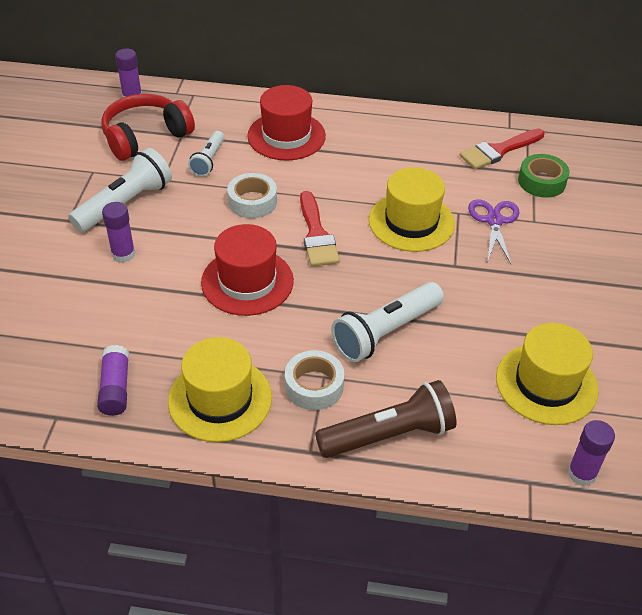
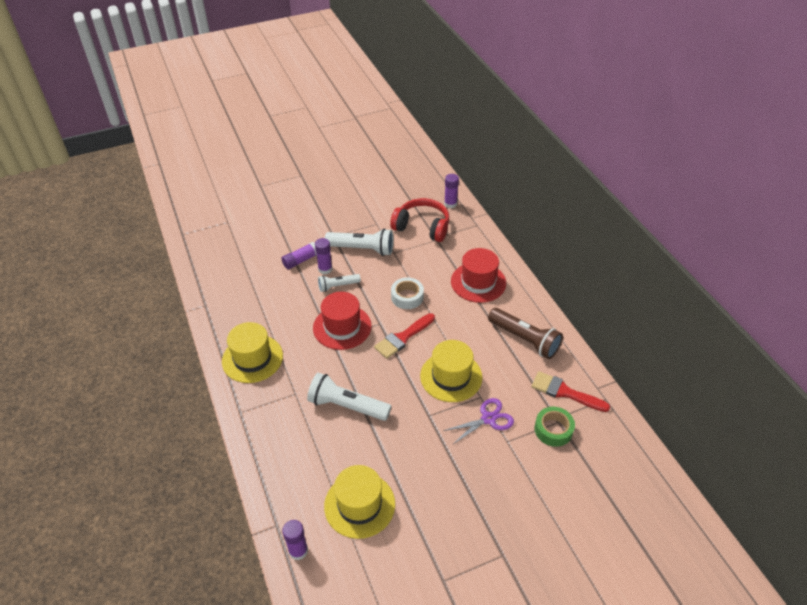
camera: 60 degrees right, 0 degrees up
(115, 388) = (235, 316): purple glue stick -> purple glue stick (301, 260)
(208, 160) = (425, 261): white flashlight -> white flashlight (337, 286)
(314, 386) = (285, 392): white tape -> none
(389, 435) = (271, 442): brown flashlight -> brown flashlight (525, 339)

